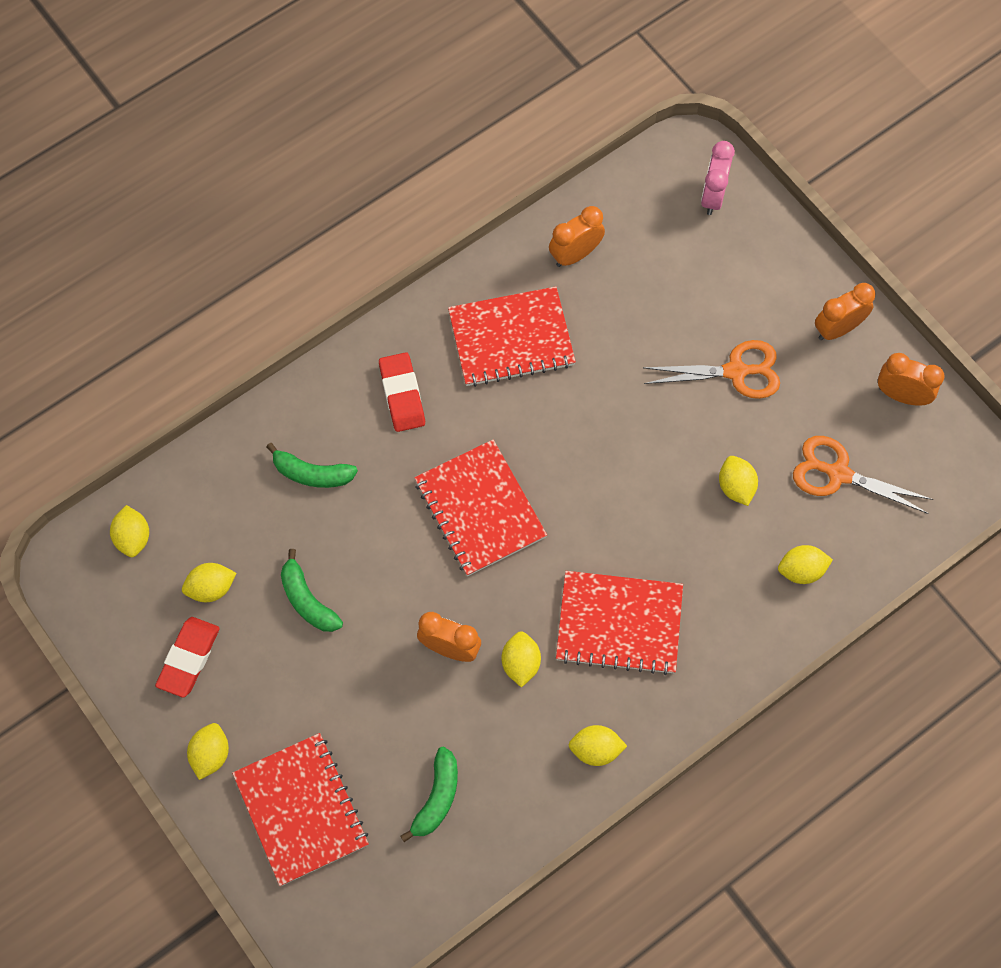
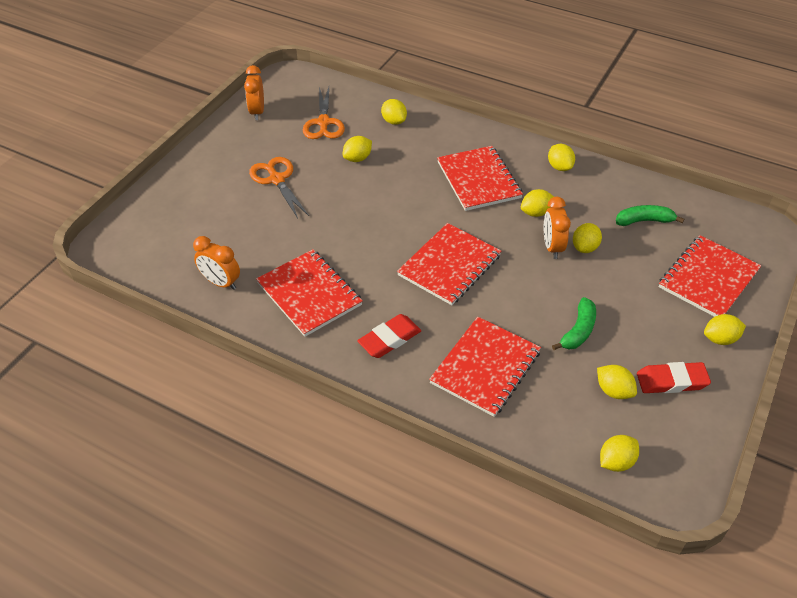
camera: 115 degrees left, 20 degrees down
(312, 473) = (485, 367): green banana -> red notebook
(429, 688) = (584, 247): none -> yellow lemon
(712, 196) = (140, 227): pink clock -> none
(837, 329) = (223, 146): orange clock -> none

